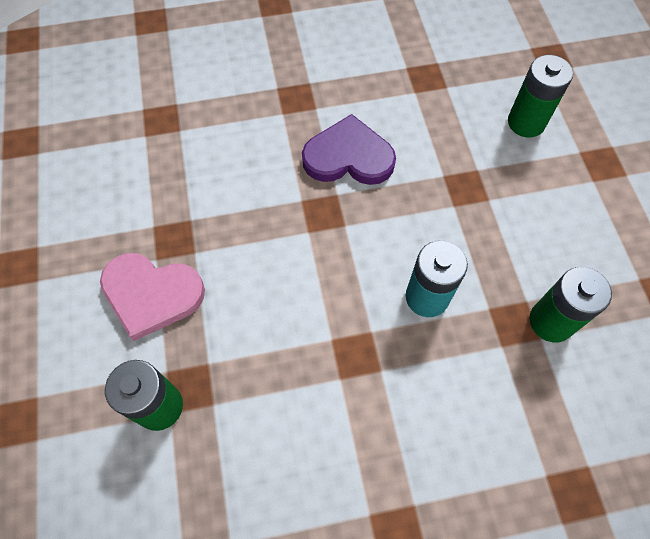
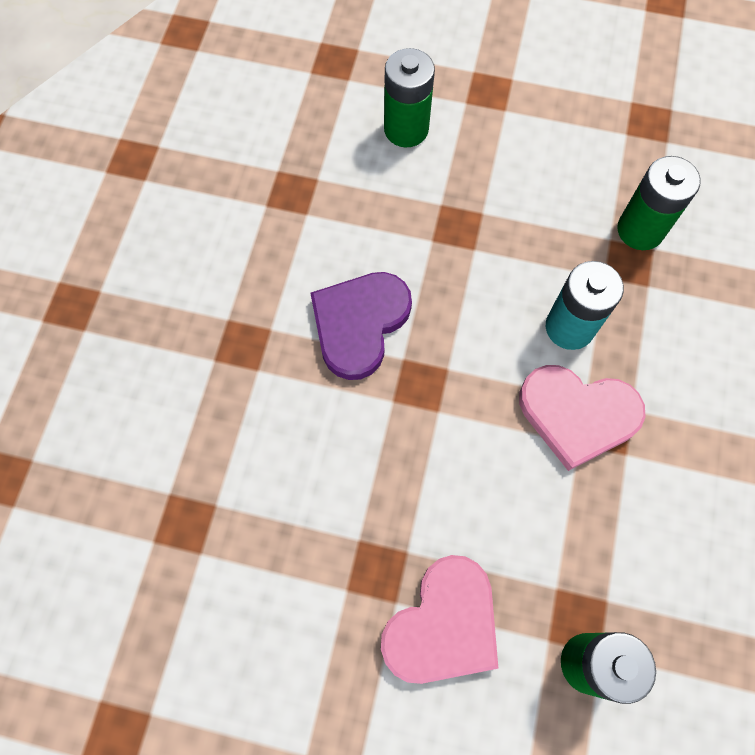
camera: 65 degrees left, 5 degrees up
(354, 329) = (577, 415): none -> pink heart

